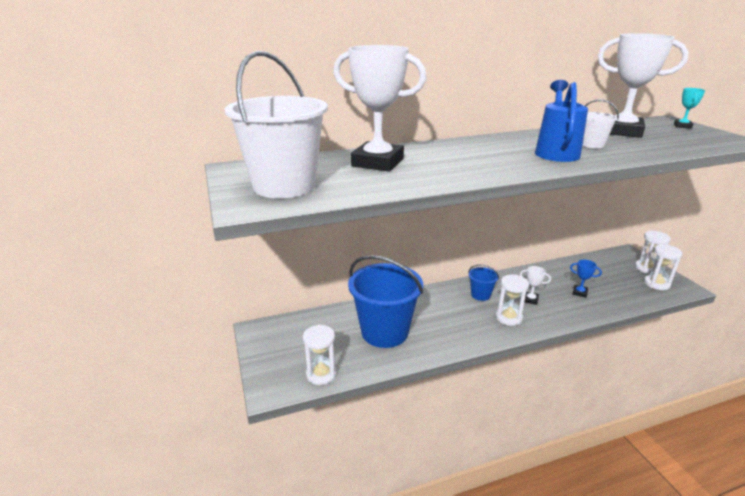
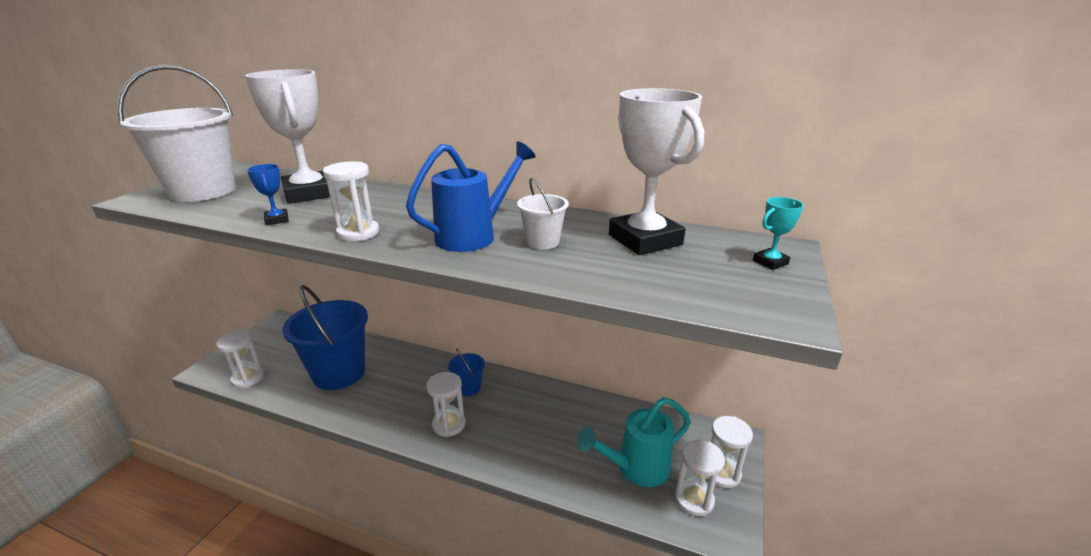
camera: 40 degrees right, 0 degrees up
(499, 170) = (358, 233): none -> white hourglass
(530, 299) = (504, 421): white trophy -> none
(579, 292) = (570, 447): blue trophy -> blue trophy (277, 220)
(618, 285) = (636, 468): none -> turquoise watering can

